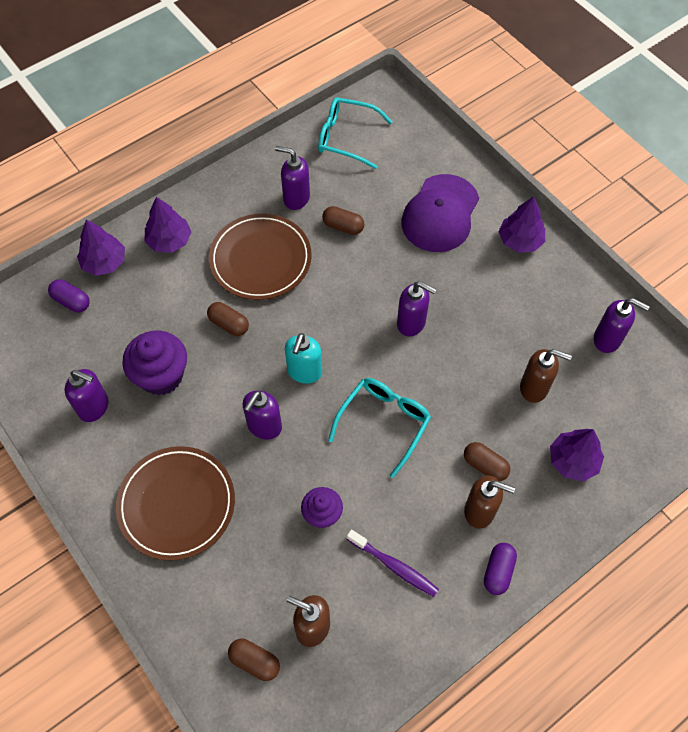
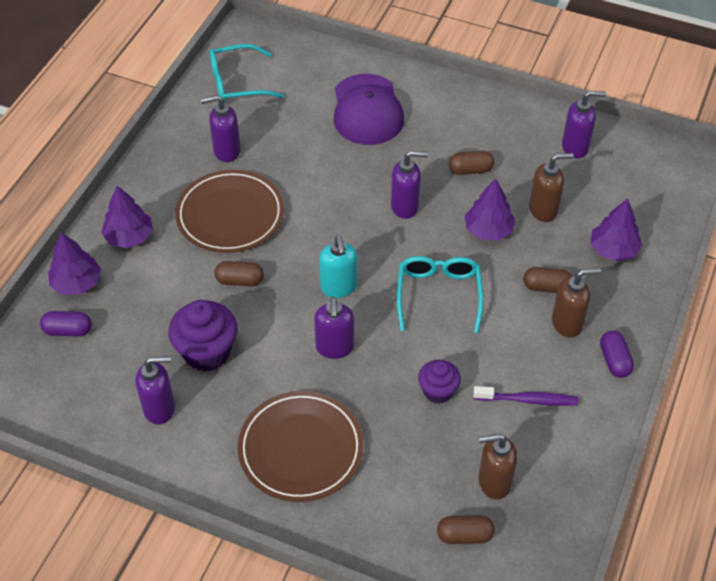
camera: 30 degrees left, 10 degrees down
(343, 226) = (287, 156): brown capsule -> brown capsule (470, 170)
(520, 240) = (451, 103): purple tree -> purple tree (488, 230)

